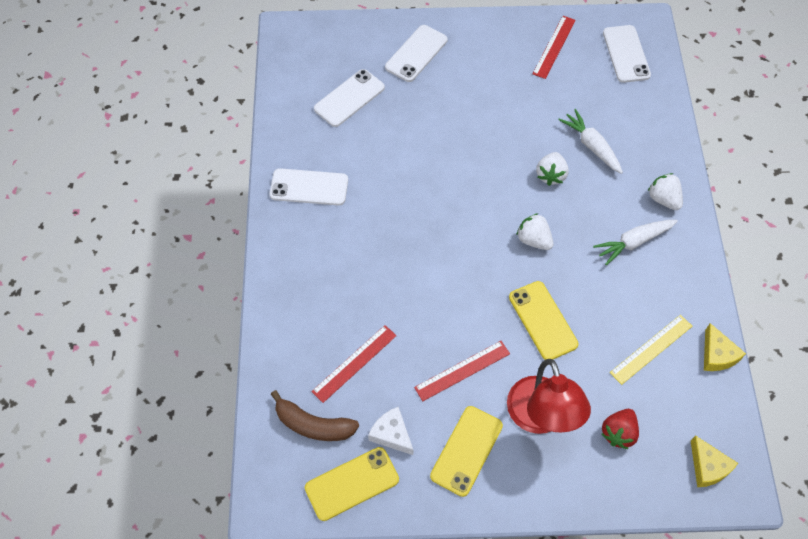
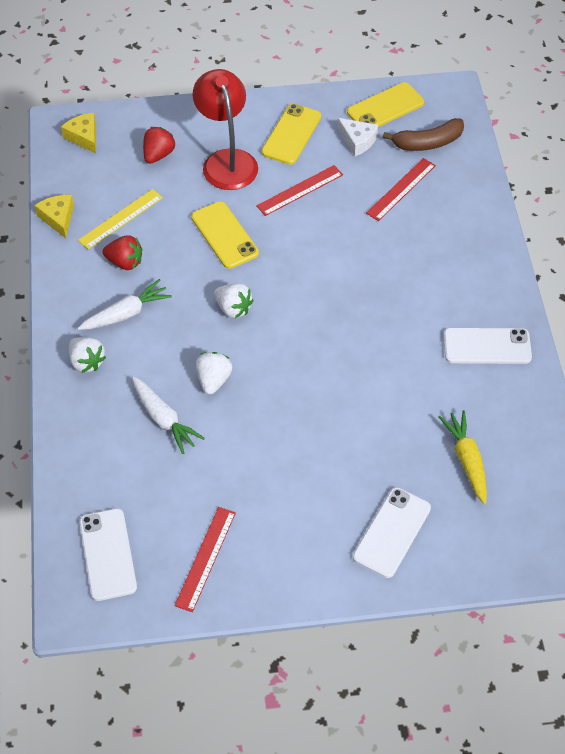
camera: 175 degrees right, 5 degrees down
(313, 425) = (427, 143): brown banana -> brown banana turned 150 degrees clockwise
(349, 98) = (466, 460): white phone -> yellow carrot
(641, 297) = (125, 262): none -> red strawberry

